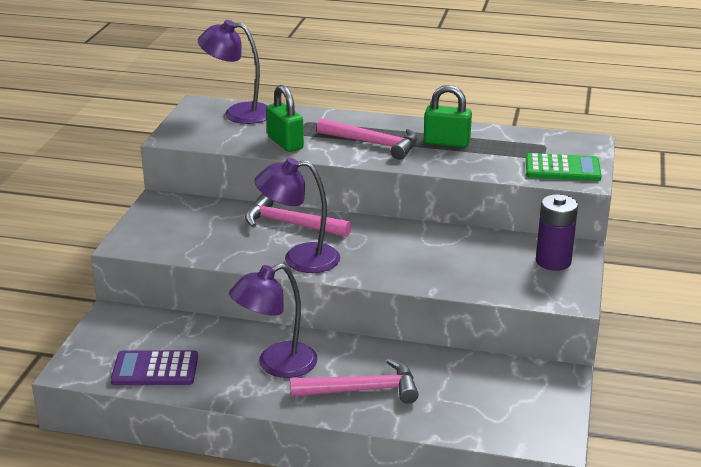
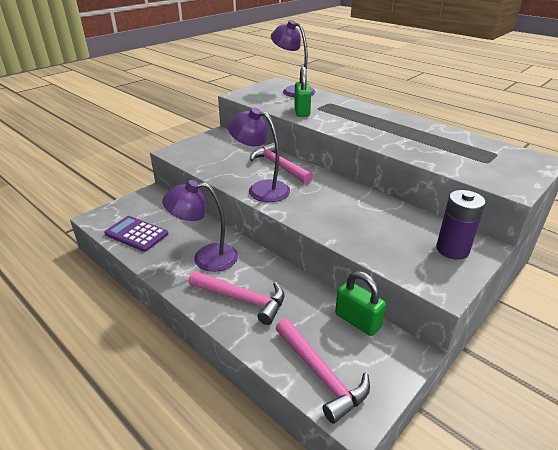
camera: 30 degrees right, 5 degrees up
(373, 144) = (360, 124): pink hammer -> pink hammer (320, 374)
(446, 142) = (415, 135): green padlock -> green padlock (357, 321)
(562, 168) = (499, 174): green calculator -> none

